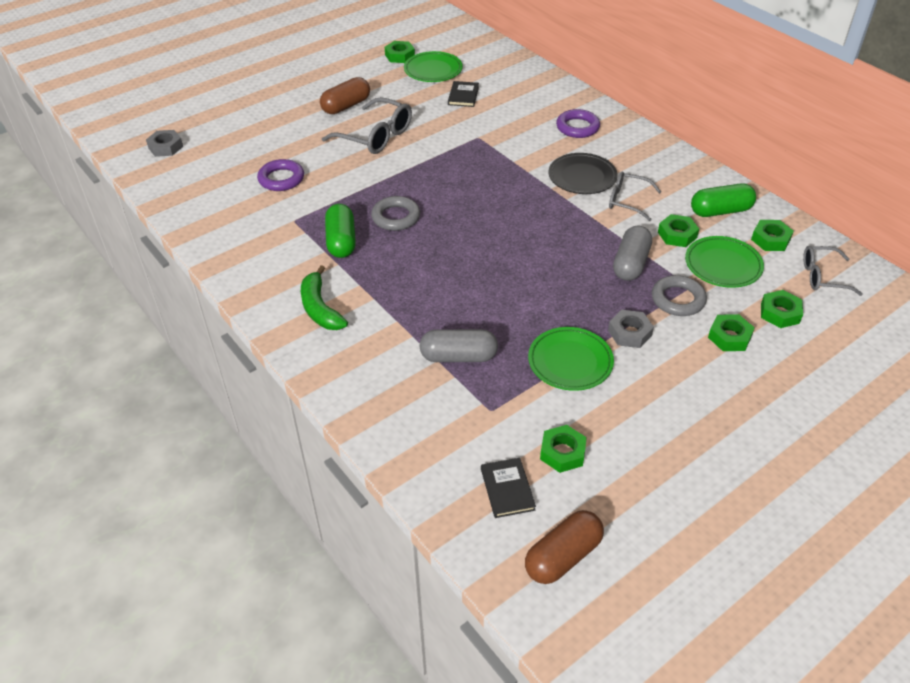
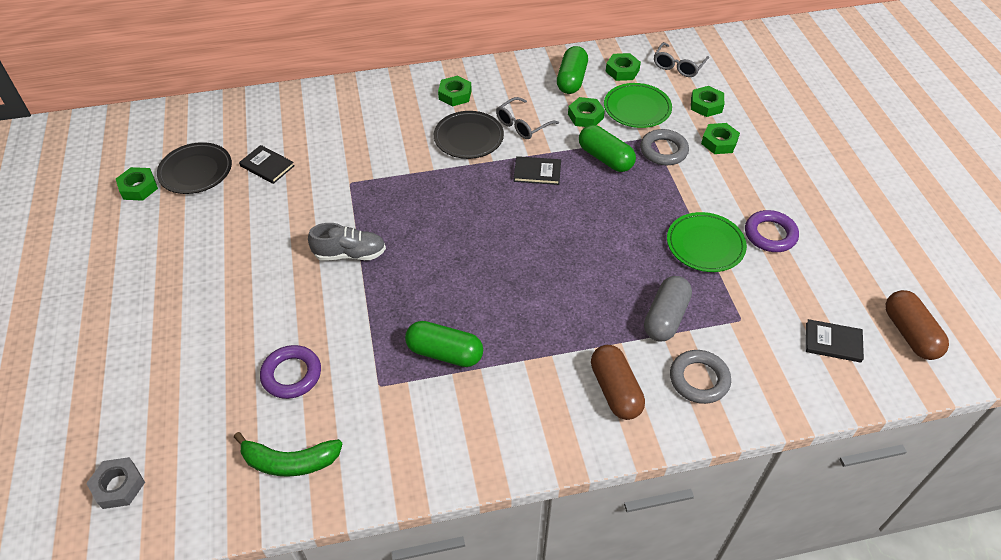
camera: 65 degrees left, 5 degrees up
(320, 308) = (542, 406): green banana -> green banana (290, 461)
(346, 106) = (196, 268): brown capsule -> brown capsule (615, 390)
(376, 136) = (280, 262): grey glasses -> none
(396, 217) = (435, 293): grey ring -> grey ring (699, 379)
(406, 163) = (350, 254): none -> grey shoe
(433, 70) = (196, 171): green plate -> black plate
(562, 452) = (805, 291): green nut -> green nut (455, 95)
(574, 228) = (537, 172): none -> black book
(577, 127) = (392, 110): purple ring -> purple ring (770, 234)
(629, 333) = (688, 195): grey nut -> none
(630, 264) = (605, 158): grey capsule -> green capsule

